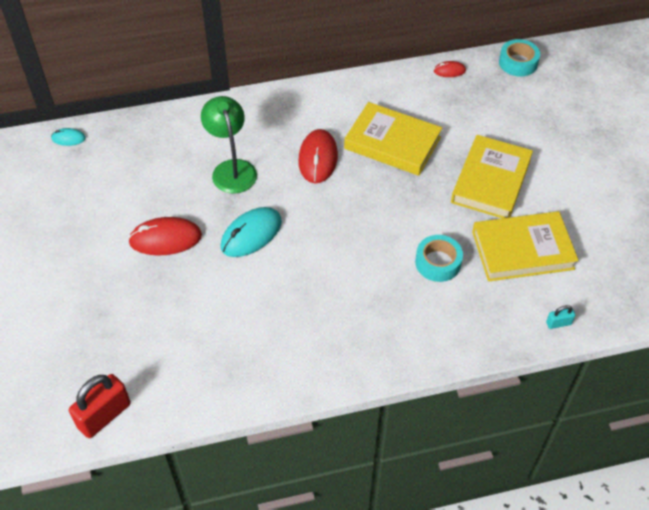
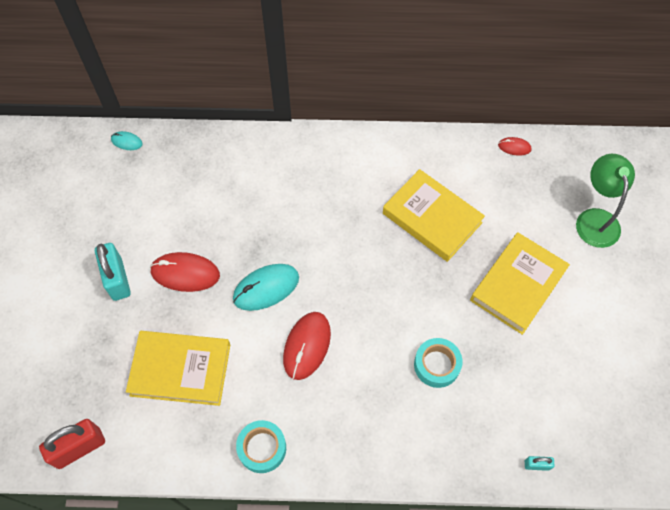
camera: 15 degrees right, 10 degrees up
(97, 258) = (117, 279): none -> turquoise padlock
(232, 169) = (268, 211): green lamp -> green lamp (595, 219)
(318, 158) = (354, 218): red mouse -> red mouse (307, 346)
(518, 63) = (588, 153): turquoise tape -> turquoise tape (262, 448)
(522, 250) = (526, 372): yellow book -> yellow book (180, 370)

